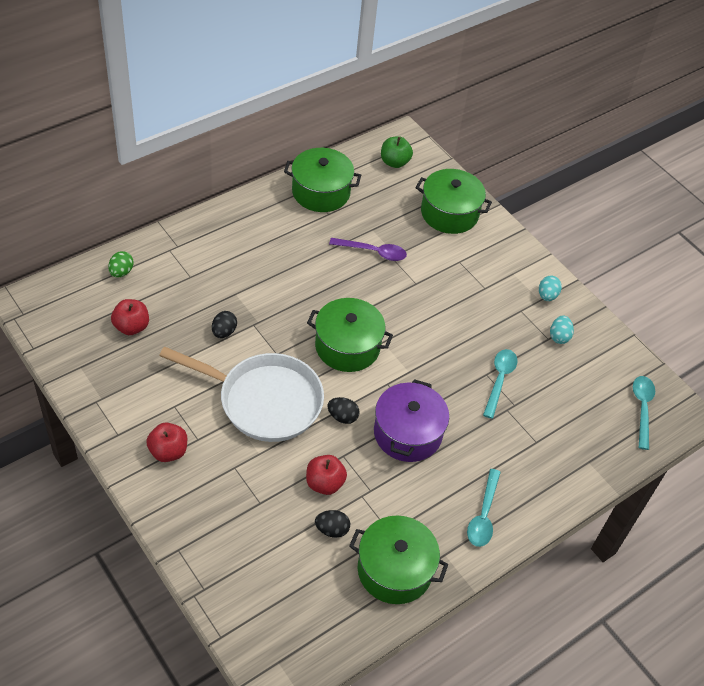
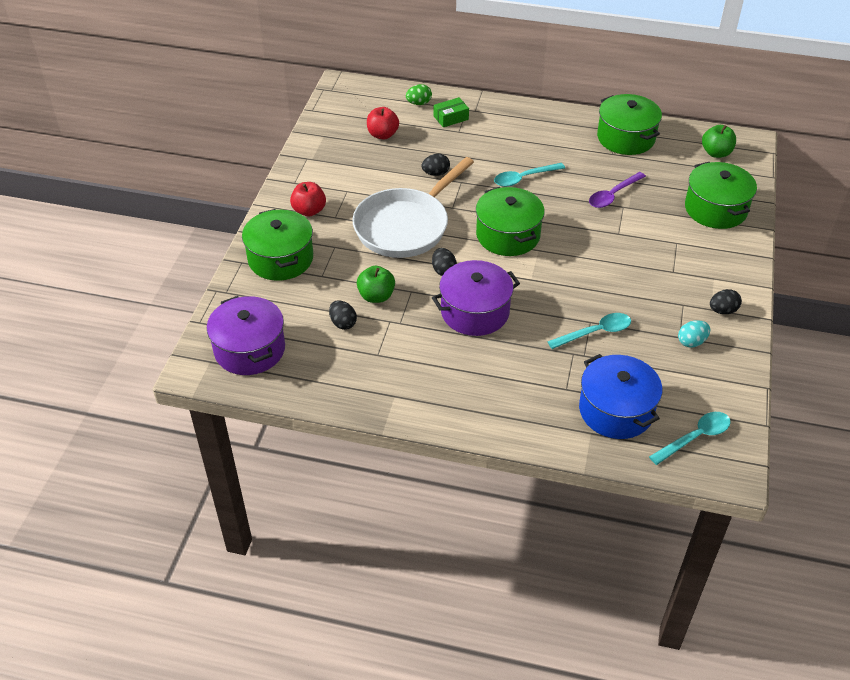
camera: 55 degrees right, 5 degrees down
(167, 268) = (451, 118): none -> green box
(264, 401) = (405, 226): white pan -> white pan turned 60 degrees clockwise
(294, 620) = (250, 349): none -> purple pot
(324, 483) = (376, 296): red apple -> green apple
(373, 252) = (613, 195): purple spoon -> purple spoon turned 75 degrees clockwise
(394, 570) = (349, 376): green pot -> green pot (281, 259)
(483, 515) = (456, 397): turquoise spoon -> turquoise spoon (523, 178)
(547, 295) = (722, 310): turquoise egg -> black egg
(581, 430) = (616, 410): none -> blue pot

